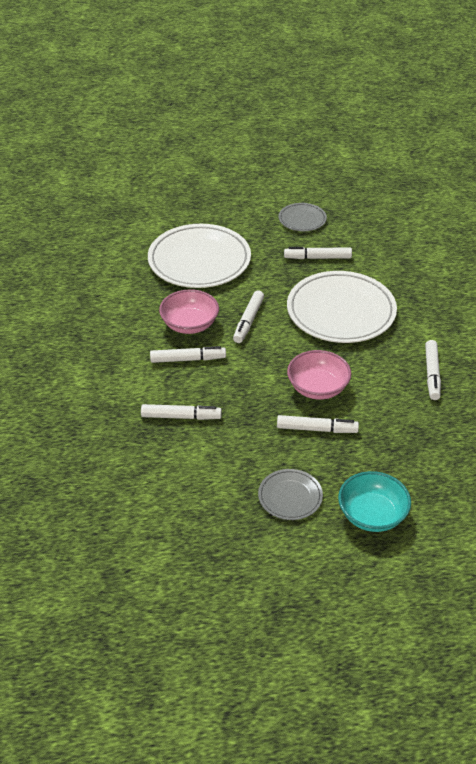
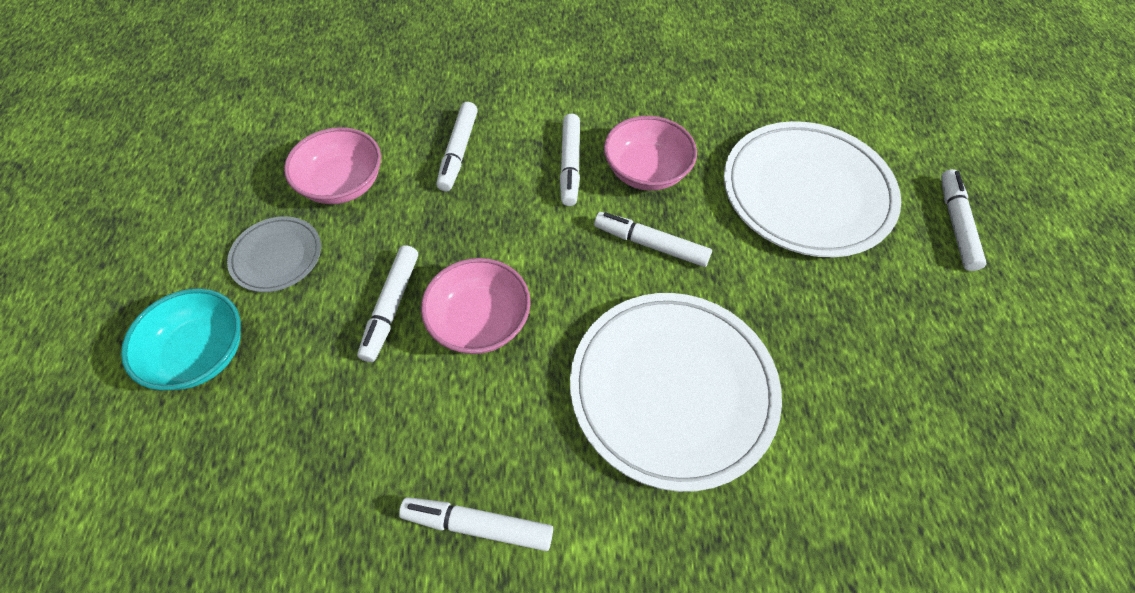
camera: 95 degrees right, 15 degrees up
(219, 475) = (343, 184): none -> pink bowl
(302, 219) = (963, 364): grey plate -> none
(317, 258) = (836, 374): white marker -> white marker (956, 224)

